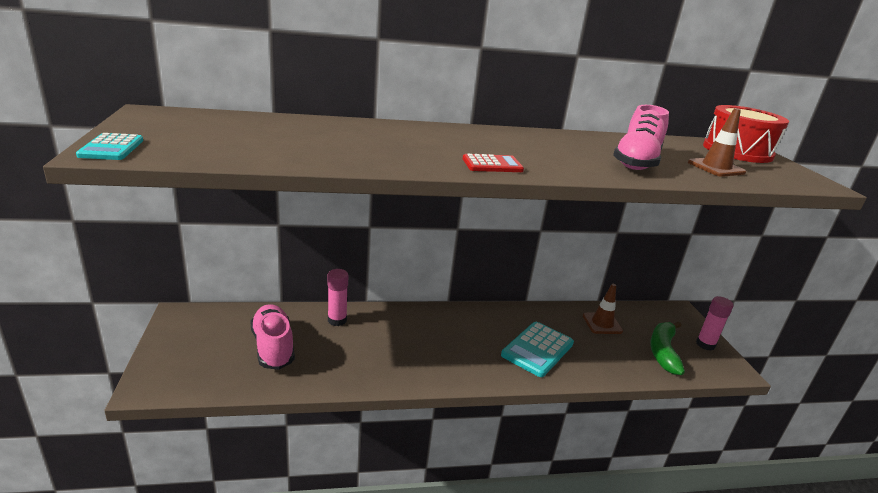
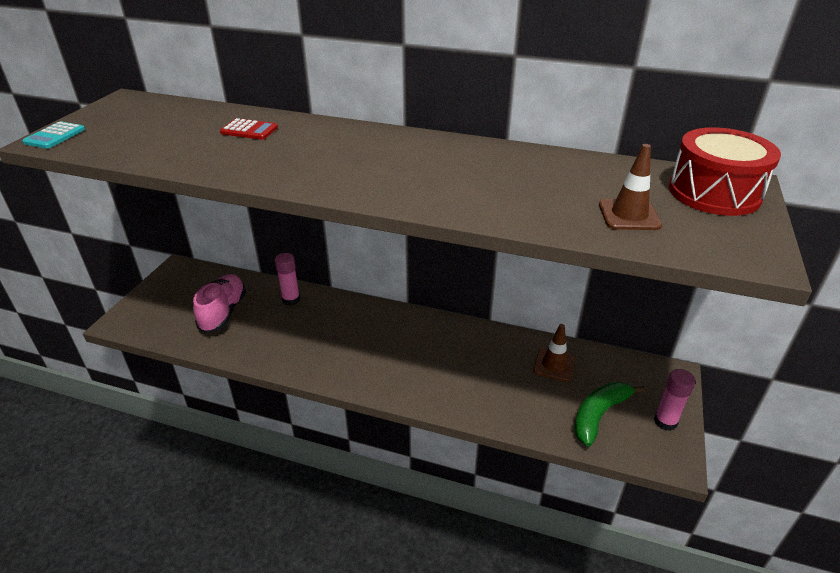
camera: 30 degrees right, 10 degrees up
(492, 165) = (343, 182): red calculator -> red calculator (249, 130)
(537, 349) = (453, 374): turquoise calculator -> none
(636, 162) = (524, 195): pink shoe -> none

